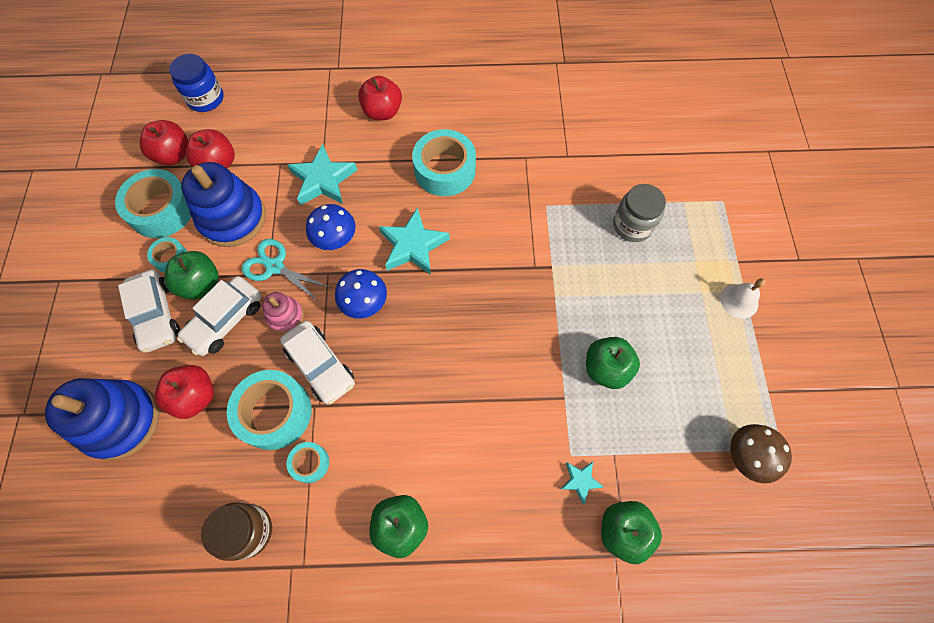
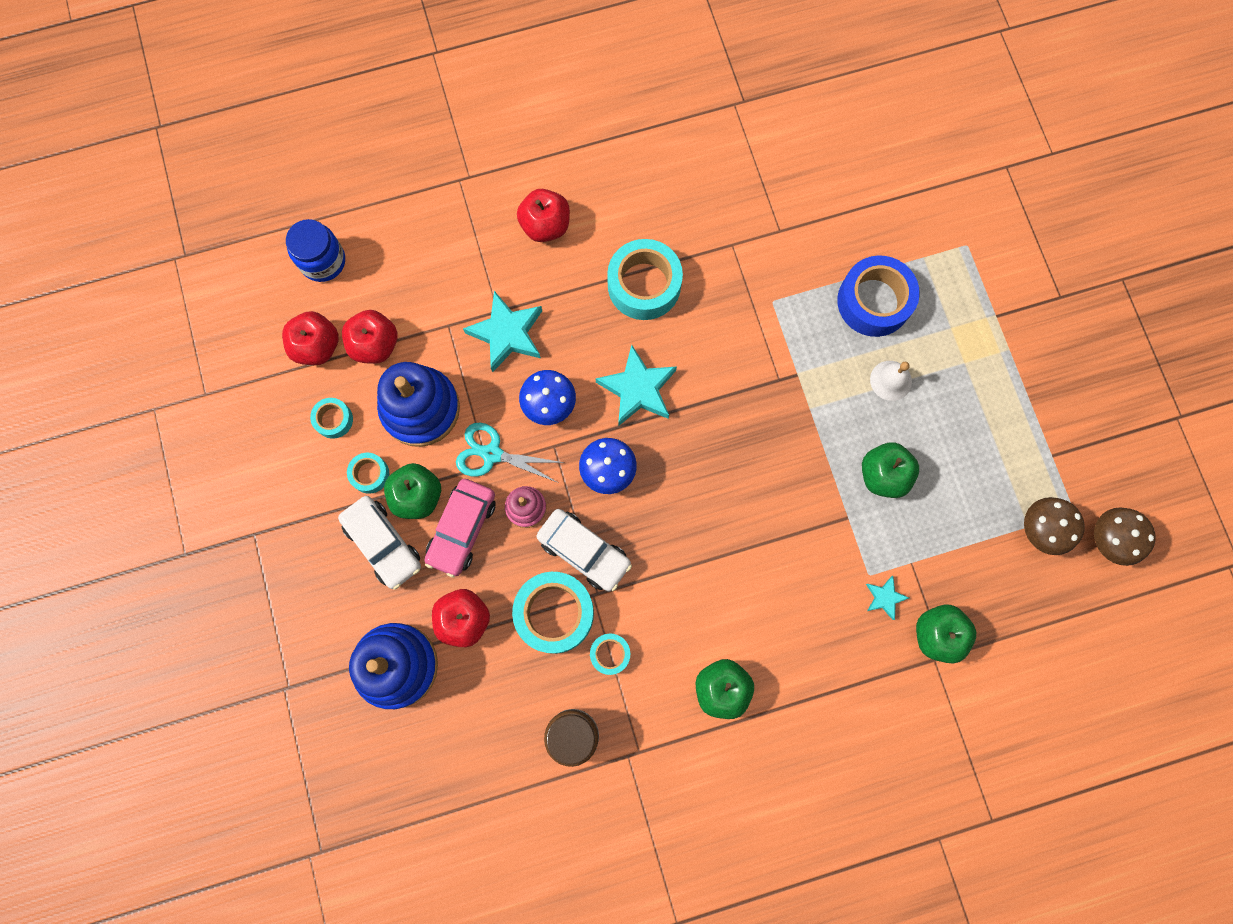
camera: 15 degrees left, 10 degrees up
(162, 210) = (333, 420): turquoise tape -> turquoise tape, size x0.51
(226, 320) = (462, 529): white car -> pink car
(632, 225) = (874, 301): grey jar -> blue tape
(739, 300) = (1005, 362): white bell -> white bell (891, 380)
(811, 484) = (1108, 540): none -> brown mushroom

